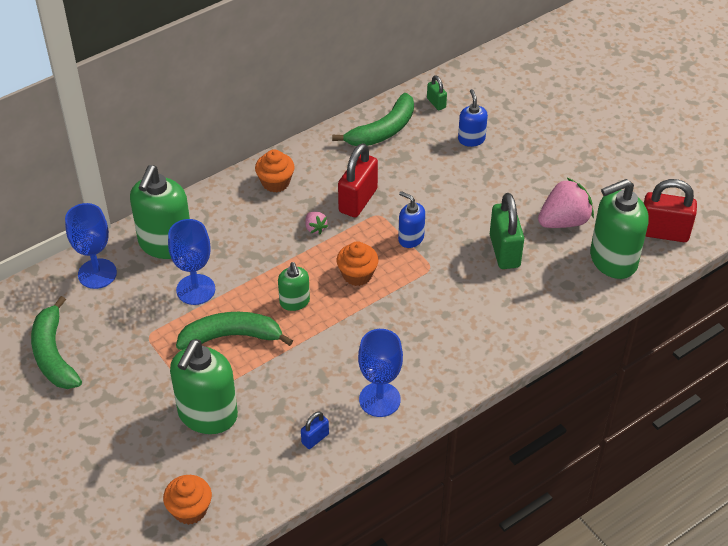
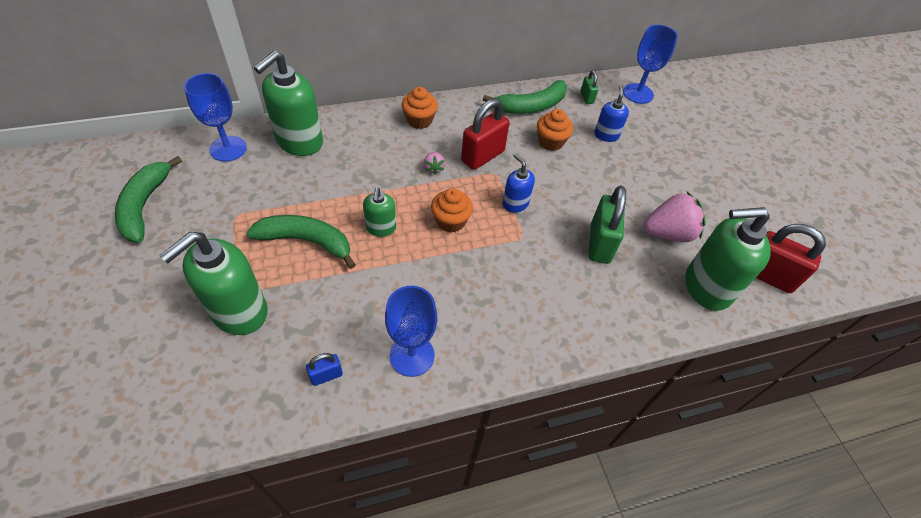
camera: 15 degrees right, 5 degrees up
(190, 510) = (159, 411): orange cupcake -> orange cupcake (551, 142)
(195, 289) = (300, 188): blue goblet -> blue goblet (638, 93)

